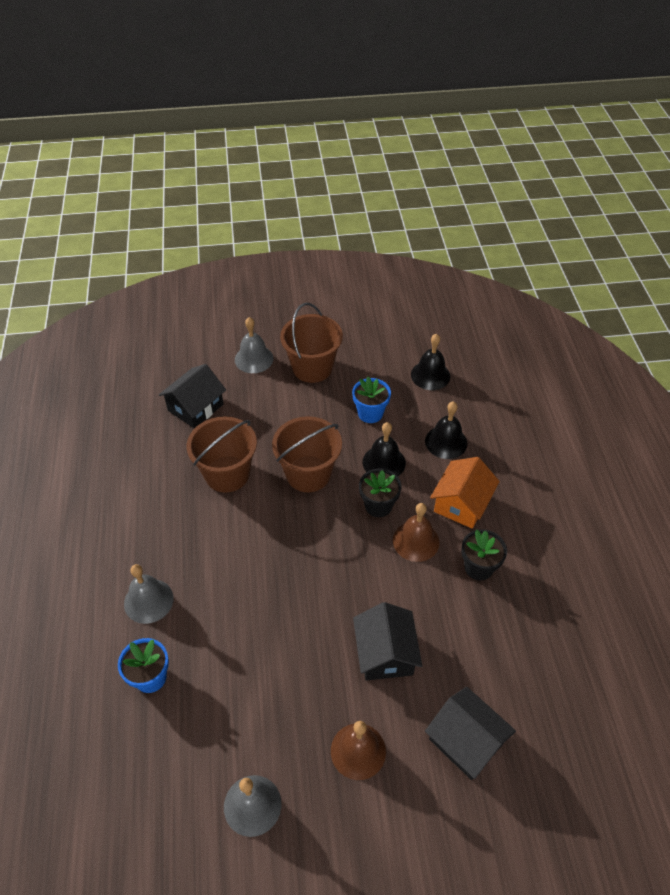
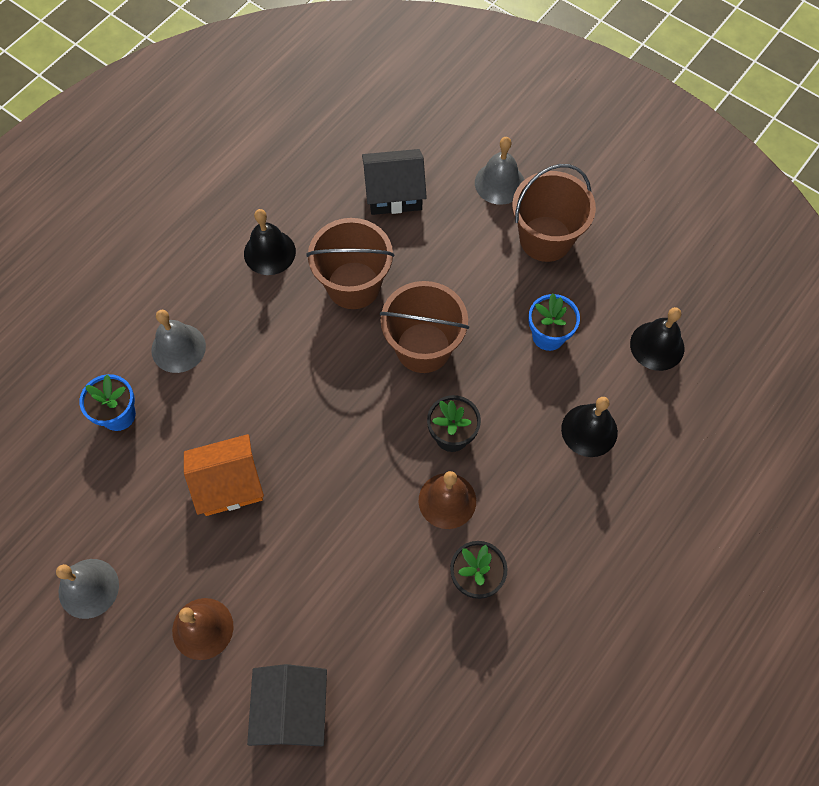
camera: 45 degrees right, 15 degrees up
(384, 462) = (505, 397): black bell -> black bell (269, 252)
(385, 653) = (309, 573): black house -> none
(461, 503) = (531, 505): orange house -> orange house (229, 483)

